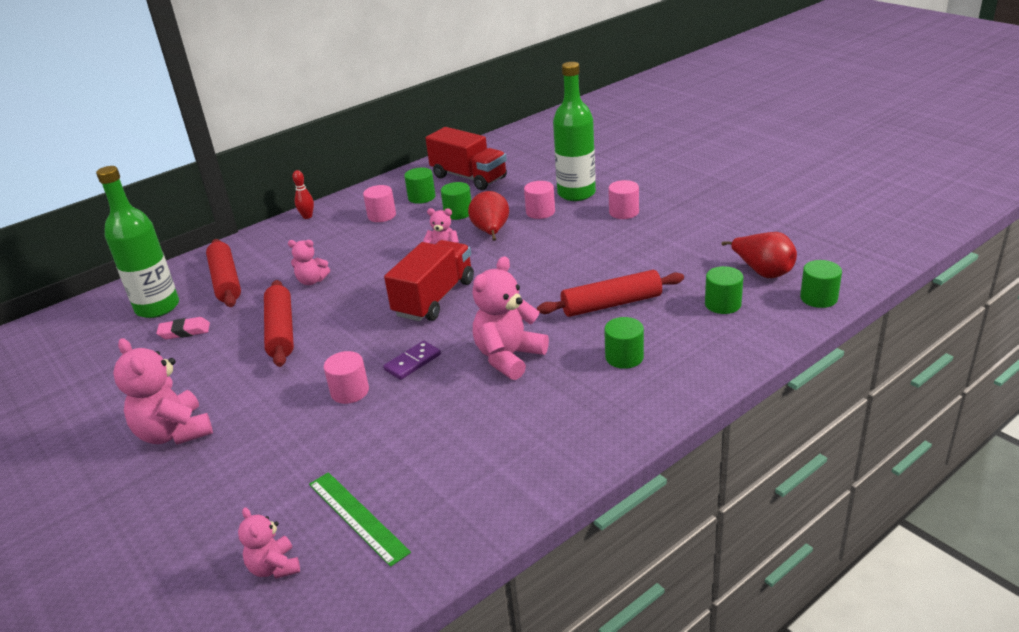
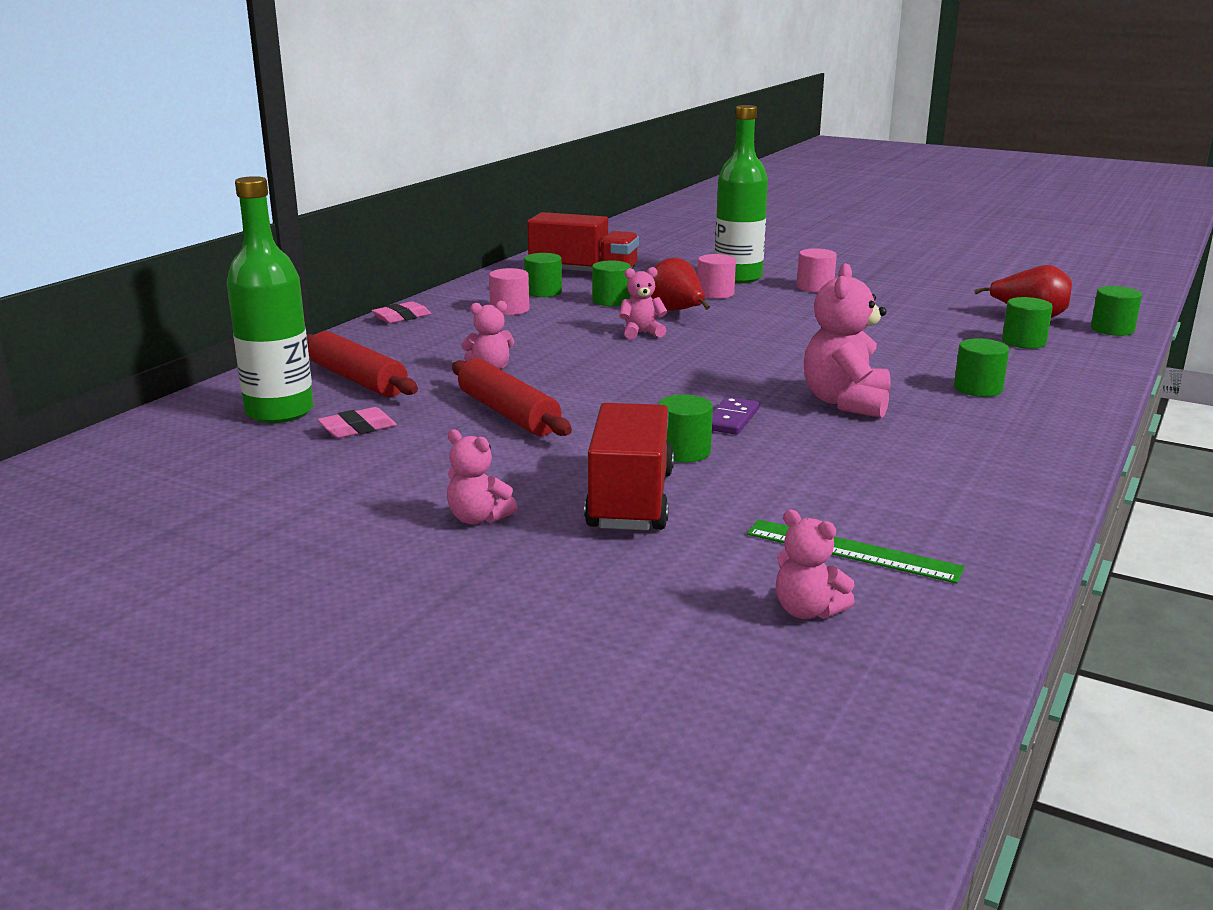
camera: 25 degrees left, 10 degrees down
(174, 433) = (478, 518): pink teddy bear -> pink teddy bear, size x0.57
(307, 216) = (401, 317): red bowling pin -> pink eraser
(350, 391) = (683, 452): pink cylinder -> green cylinder
(434, 298) = (682, 367): red truck -> red truck (630, 500)
(611, 304) = (904, 353): red rolling pin -> none

